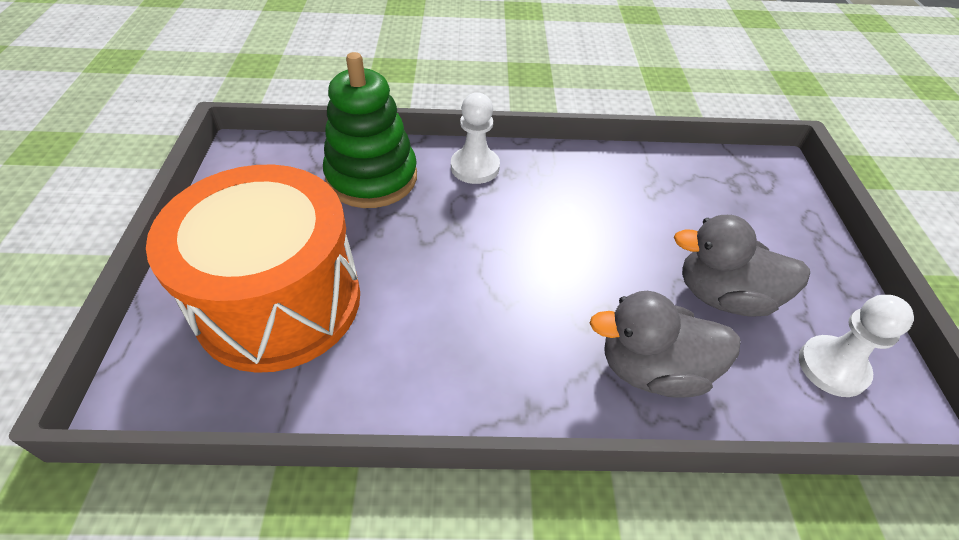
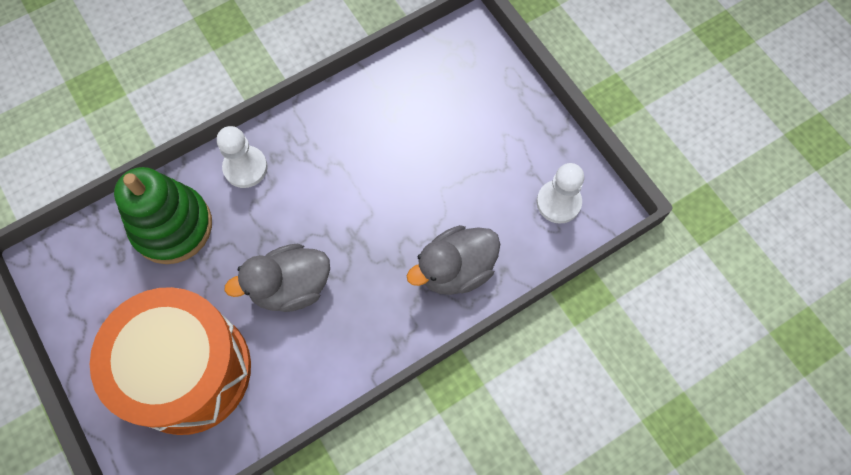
camera: 30 degrees left, 20 degrees up
(723, 296) = (476, 184): grey duck -> grey duck (290, 287)

